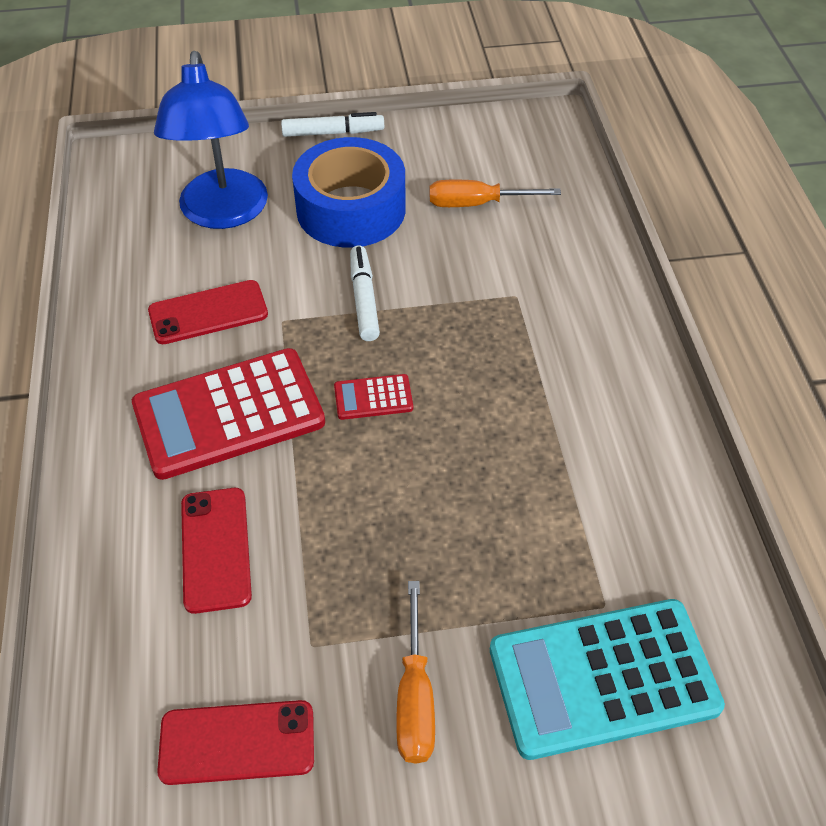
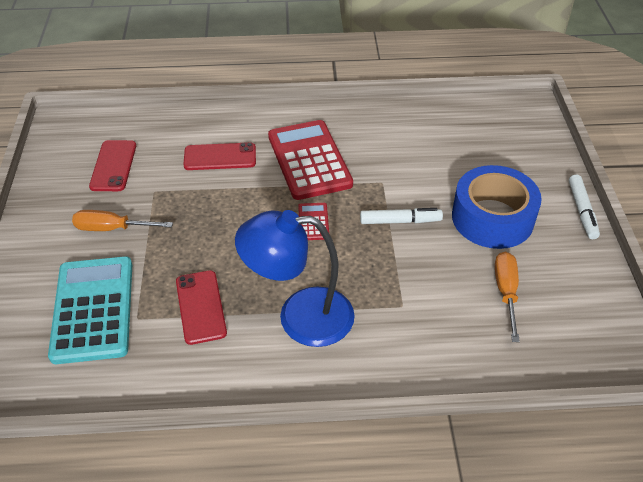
camera: 95 degrees right, 5 degrees down
(208, 312) = (390, 150): red phone -> red phone (201, 307)
(223, 213) = (482, 155): blue lamp -> blue lamp (300, 317)

